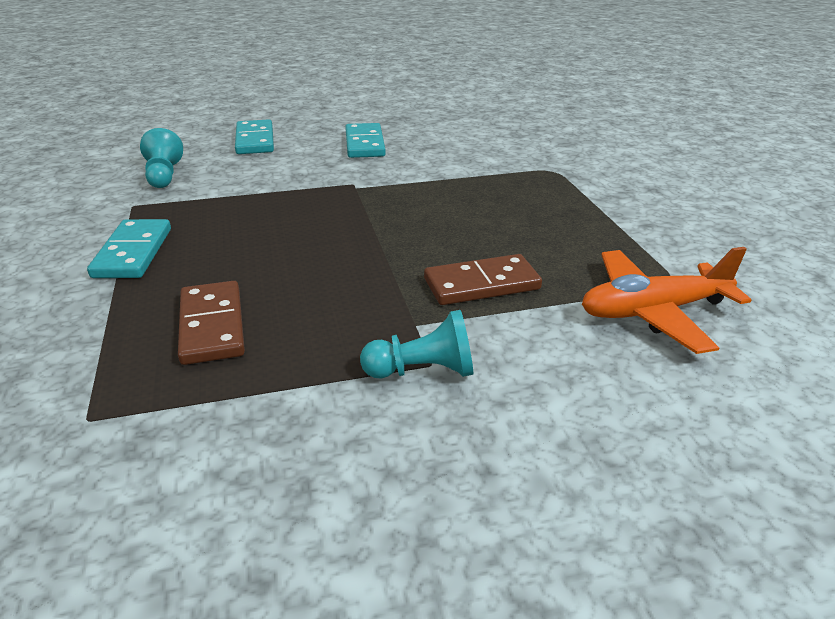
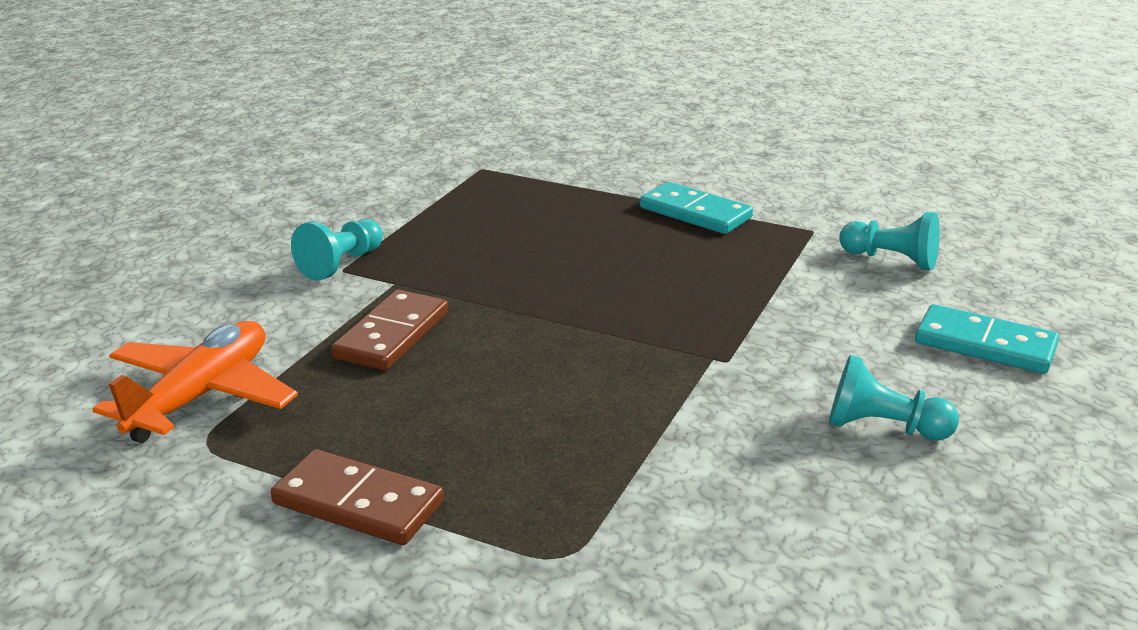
camera: 130 degrees right, 5 degrees down
(211, 326) = (524, 216): brown domino -> brown domino (358, 503)
(365, 144) = (883, 427): turquoise domino -> turquoise pawn

